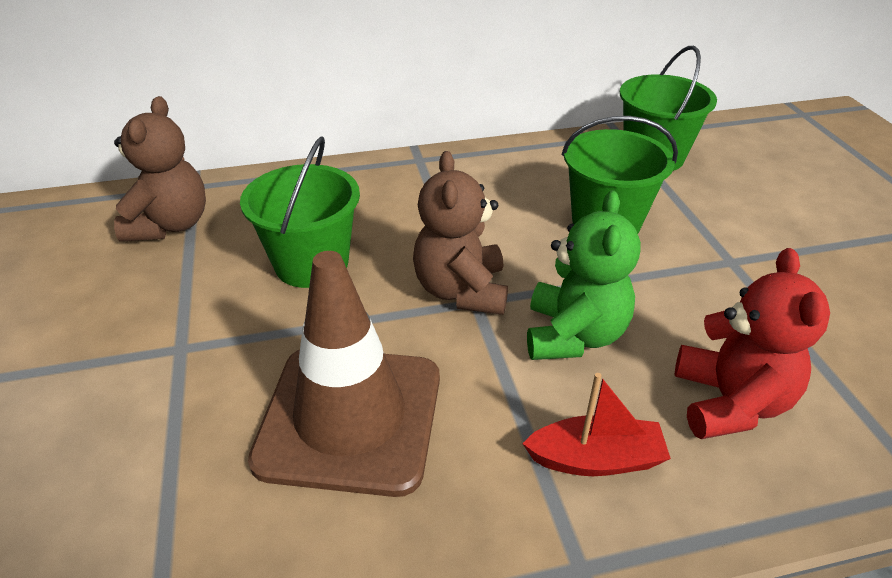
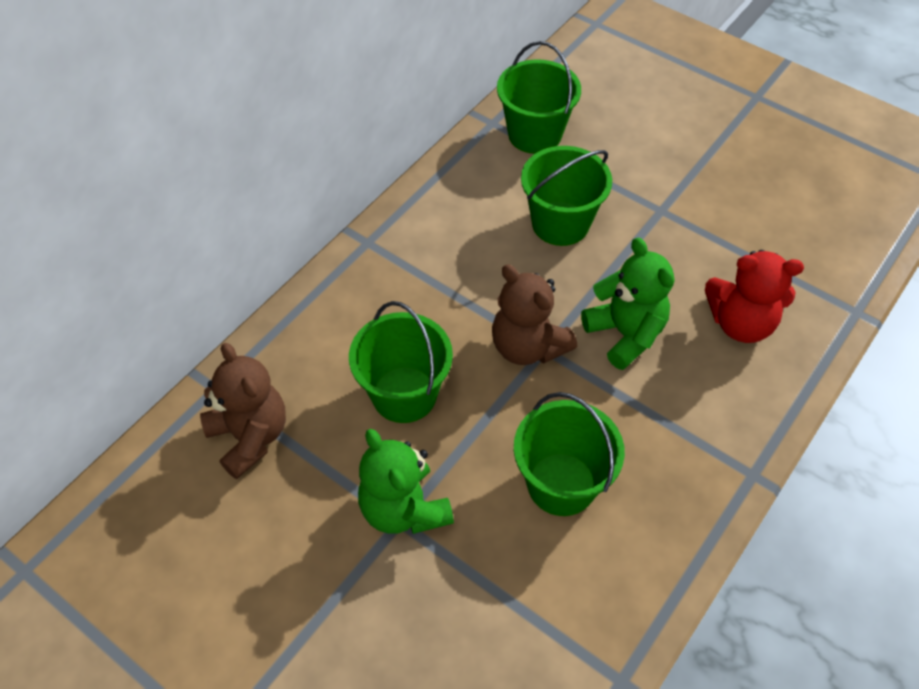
camera: 40 degrees left, 15 degrees up
(196, 341) = (404, 508): none -> green teddy bear
(350, 418) = (561, 484): brown traffic cone -> green bucket
(596, 459) = (708, 409): red boat -> none
(729, 402) = (740, 323): red teddy bear -> red teddy bear turned 135 degrees clockwise

